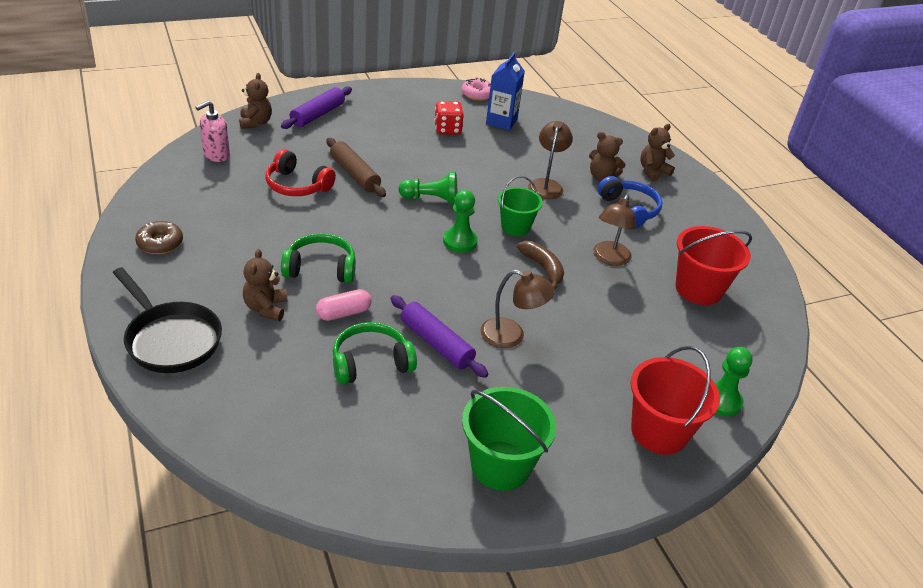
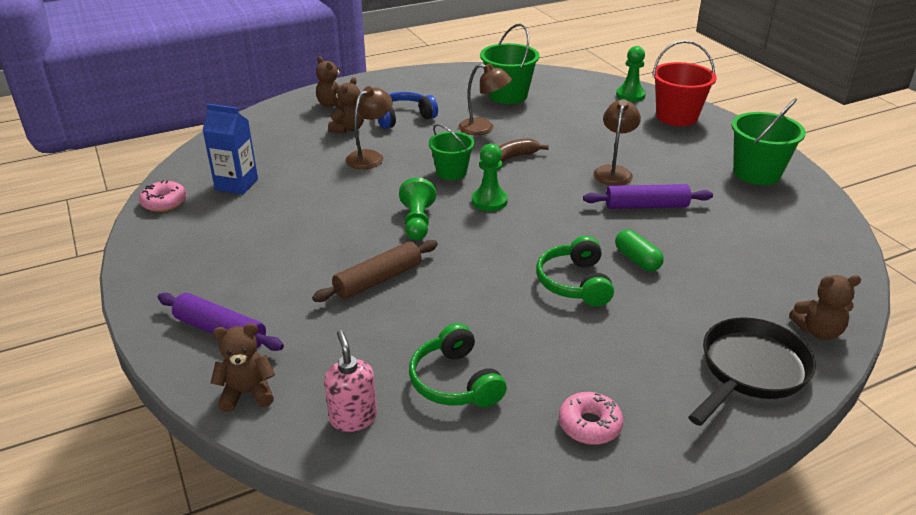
camera: 90 degrees left, 5 degrees down
(160, 243) = (589, 425): brown donut -> pink donut
(216, 155) = (353, 418): pink soap dispenser -> pink soap dispenser turned 150 degrees counterclockwise
(266, 308) = (659, 311): brown teddy bear -> brown teddy bear (818, 331)
(297, 185) = (416, 323): red headphones -> none
(343, 313) = (637, 260): pink capsule -> green capsule
(371, 363) = (693, 237): green headphones -> green headphones (455, 382)
(436, 343) = (646, 206): purple rolling pin -> purple rolling pin turned 45 degrees clockwise
(447, 129) = (257, 220): red dice -> none
(546, 185) = (370, 157): brown lamp -> brown lamp turned 120 degrees clockwise
(698, 289) = (508, 95): red bucket -> green bucket

